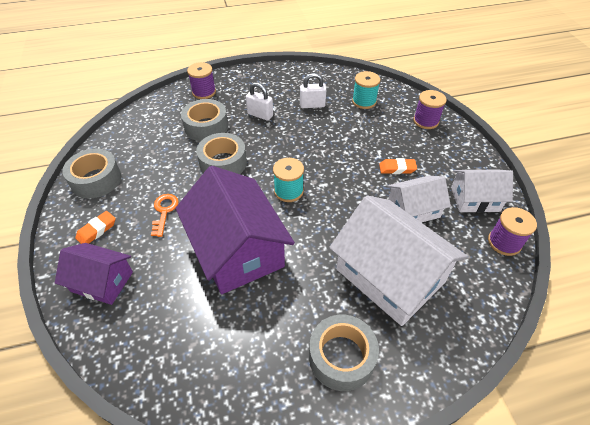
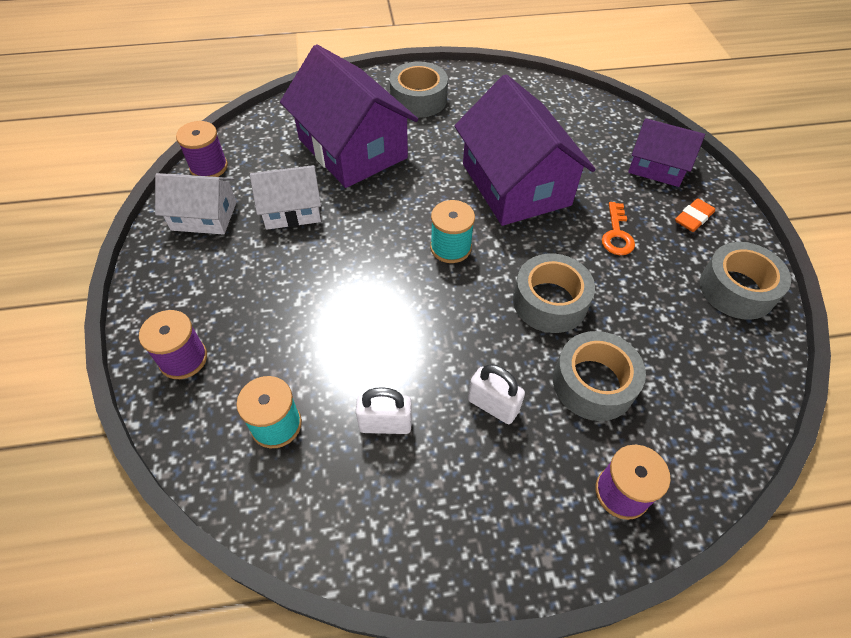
camera: 175 degrees left, 5 degrees up
(390, 275) = (352, 148): white house -> purple house
(397, 168) = (284, 268): orange eraser -> none

